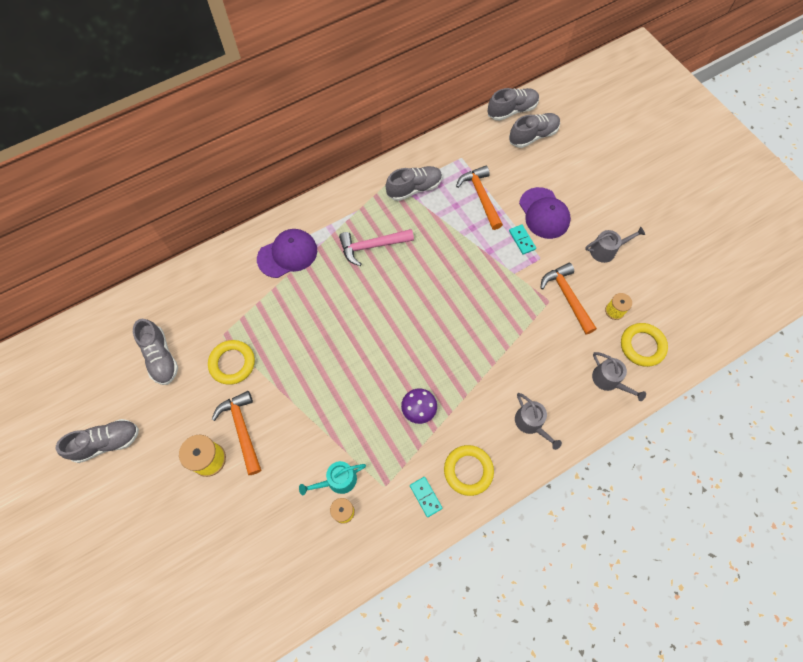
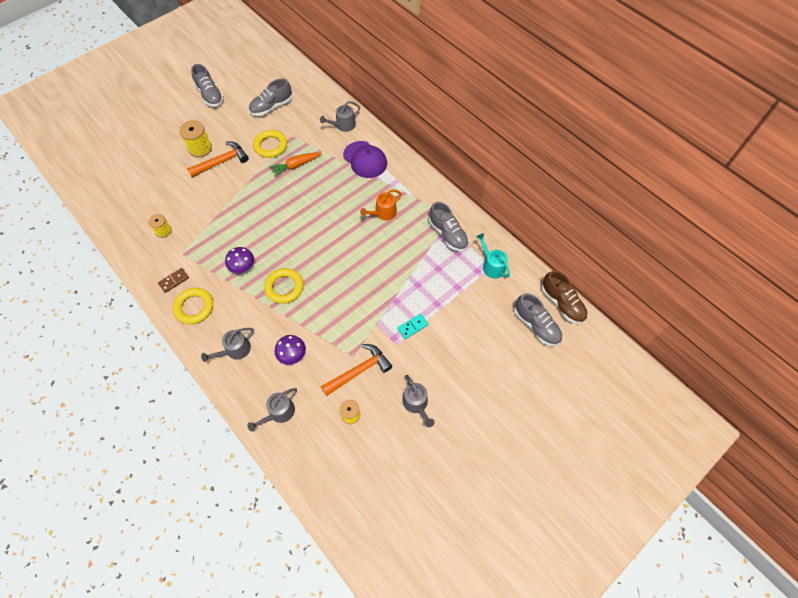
camera: 80 degrees right, 5 degrees down
(224, 272) = (343, 125): none -> grey watering can
(275, 335) = (296, 166): none -> orange carrot
(337, 480) = (186, 223): turquoise watering can -> turquoise watering can (492, 266)
(372, 246) = (383, 213): pink hammer -> orange watering can
(425, 497) = (174, 281): turquoise domino -> brown domino
(481, 197) = (452, 288): orange hammer -> none
(512, 110) = (562, 303): grey shoe -> brown shoe
(542, 361) = (292, 354): none -> purple mushroom
(544, 213) = (446, 343): purple cap -> none
(642, 346) = (317, 442): yellow ring -> yellow ring (284, 287)

